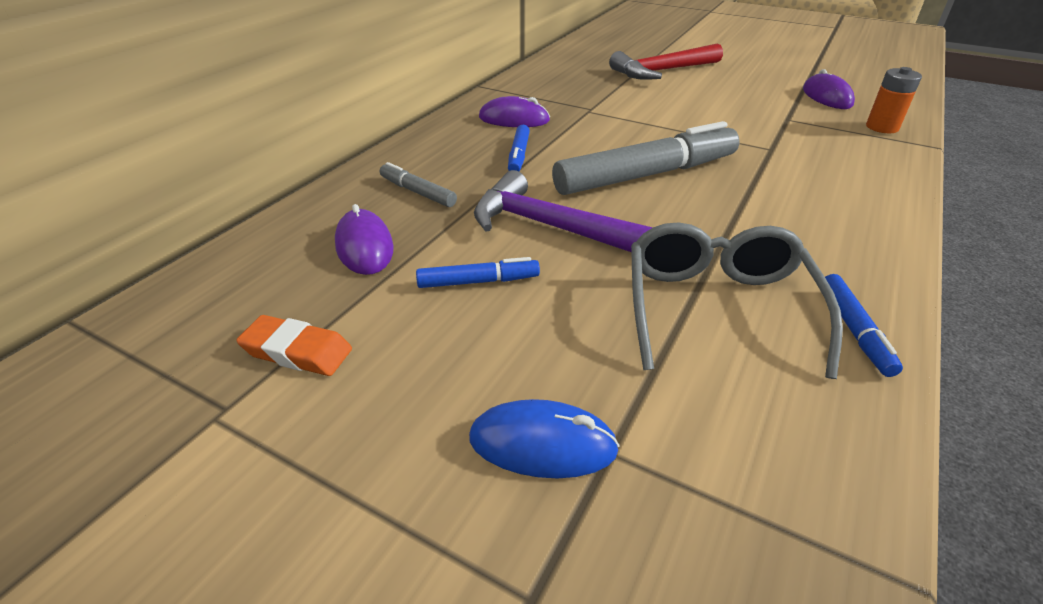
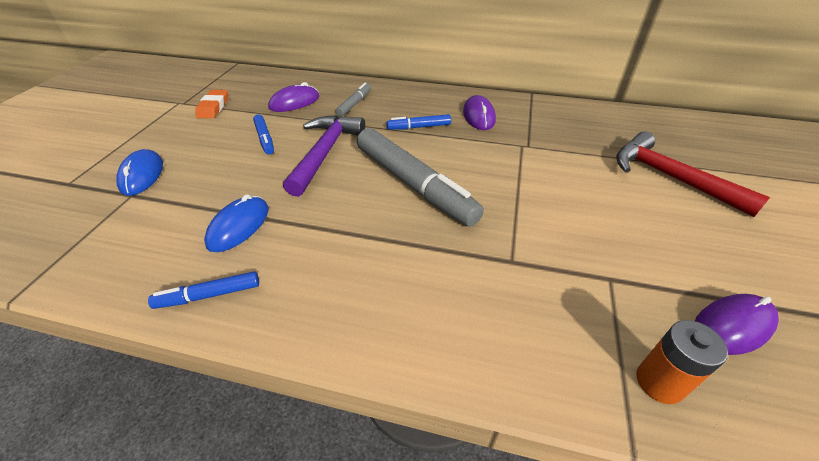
camera: 75 degrees right, 5 degrees up
(717, 307) = (239, 226): grey glasses -> blue mouse

